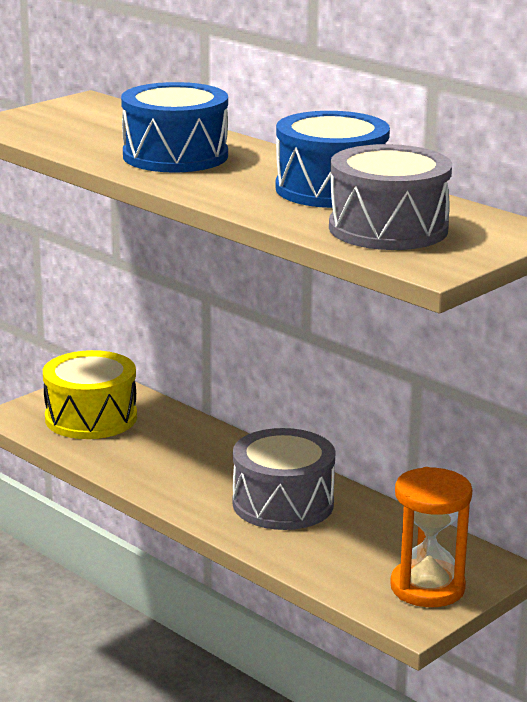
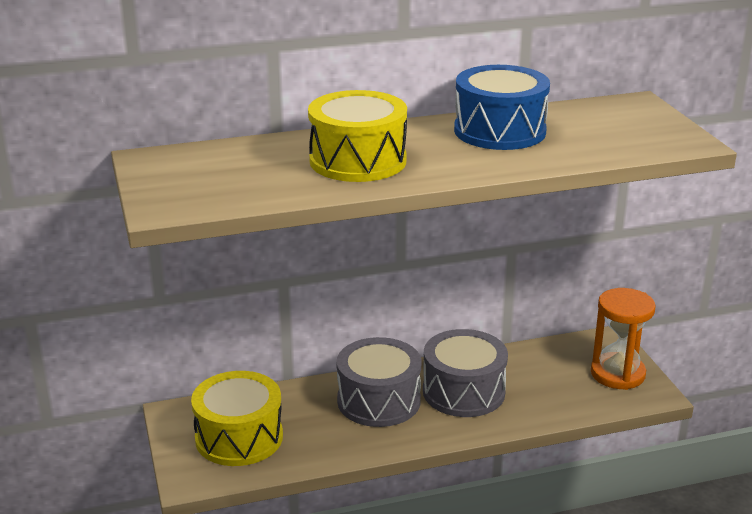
camera: 60 degrees left, 5 degrees up
(175, 156) = (358, 161): blue drum -> yellow drum
(388, 229) = (603, 135): grey drum -> grey drum (378, 401)

